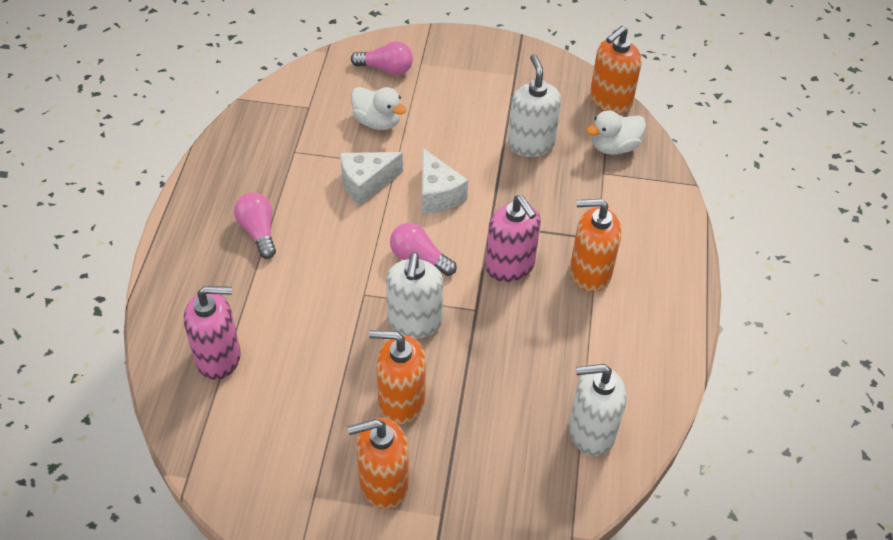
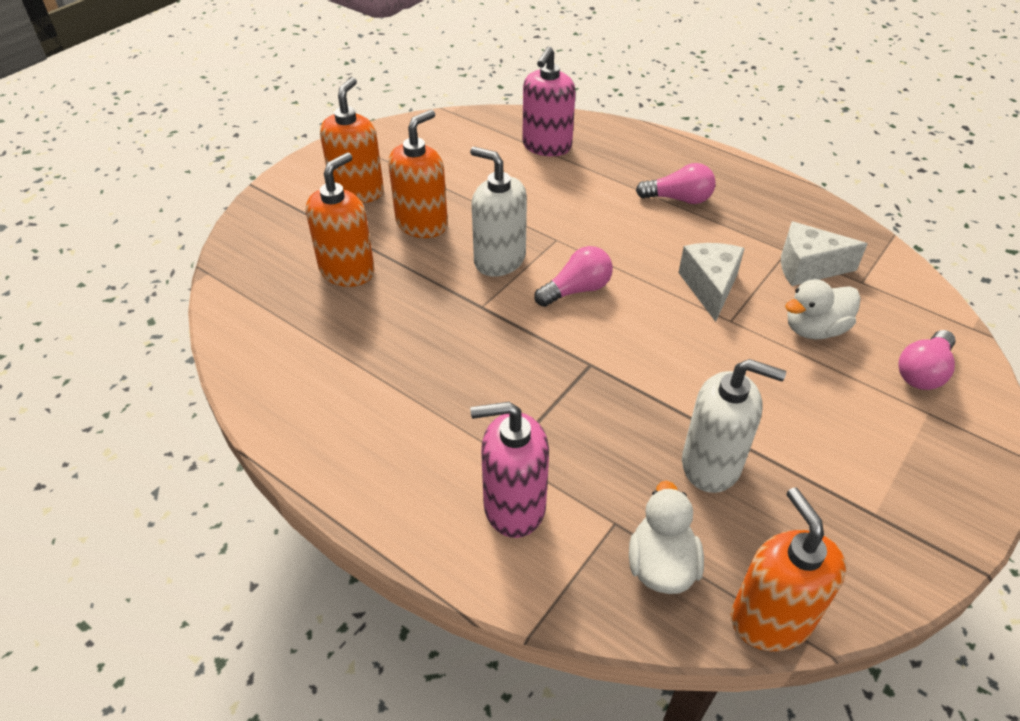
camera: 120 degrees right, 5 degrees down
(437, 194) = (663, 337): white cheese -> white cheese (807, 267)
(510, 266) = (518, 355): pink soap dispenser -> pink soap dispenser (513, 506)
(589, 273) = (460, 421): orange soap dispenser -> orange soap dispenser (347, 271)
(591, 431) = (280, 328): white soap dispenser -> none

